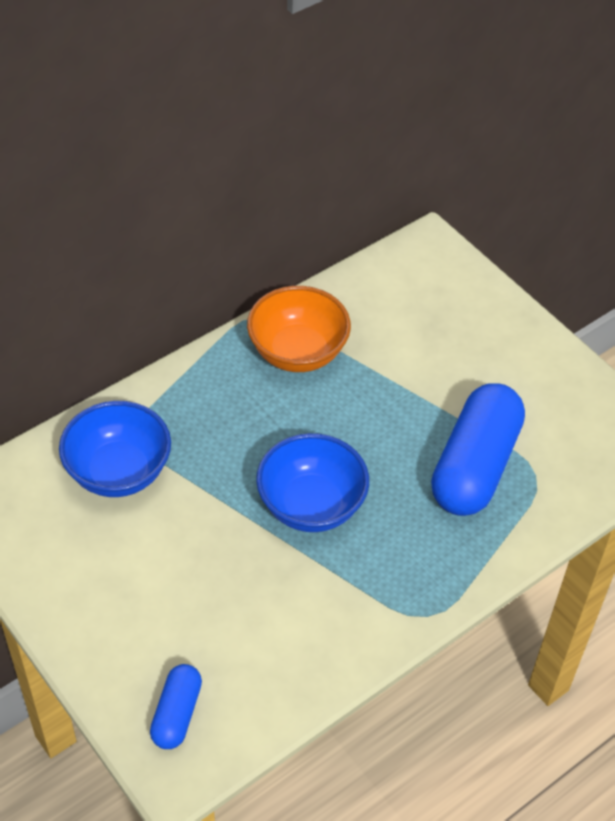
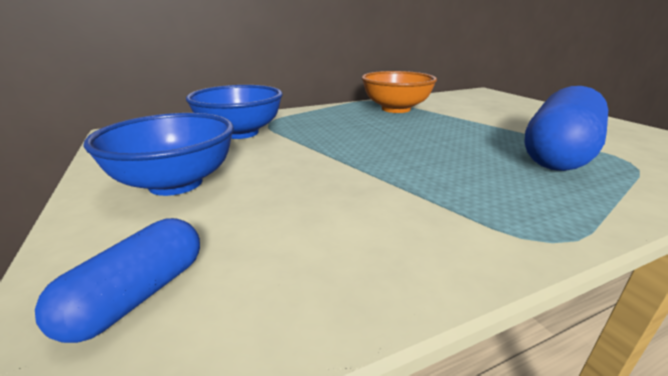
camera: 15 degrees right, 25 degrees down
(311, 505) = (396, 157): blue bowl -> blue bowl (176, 183)

